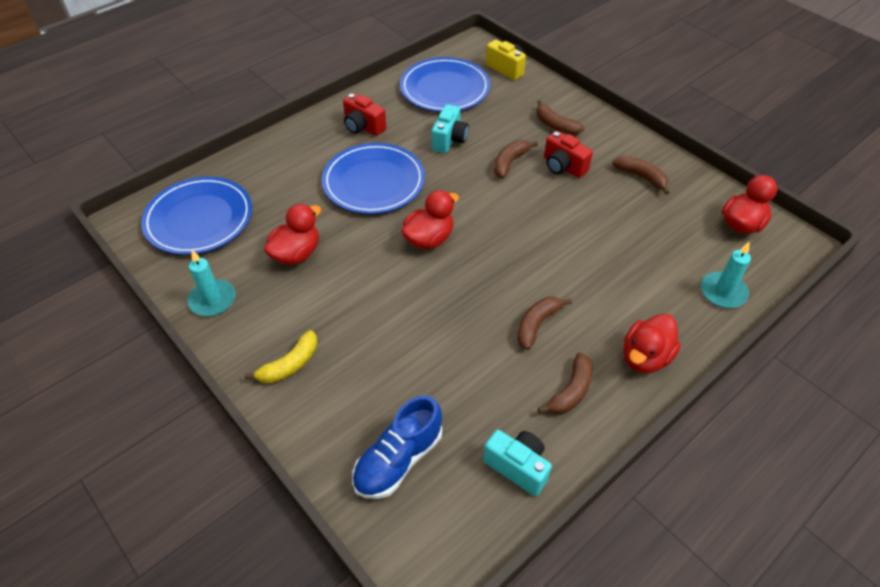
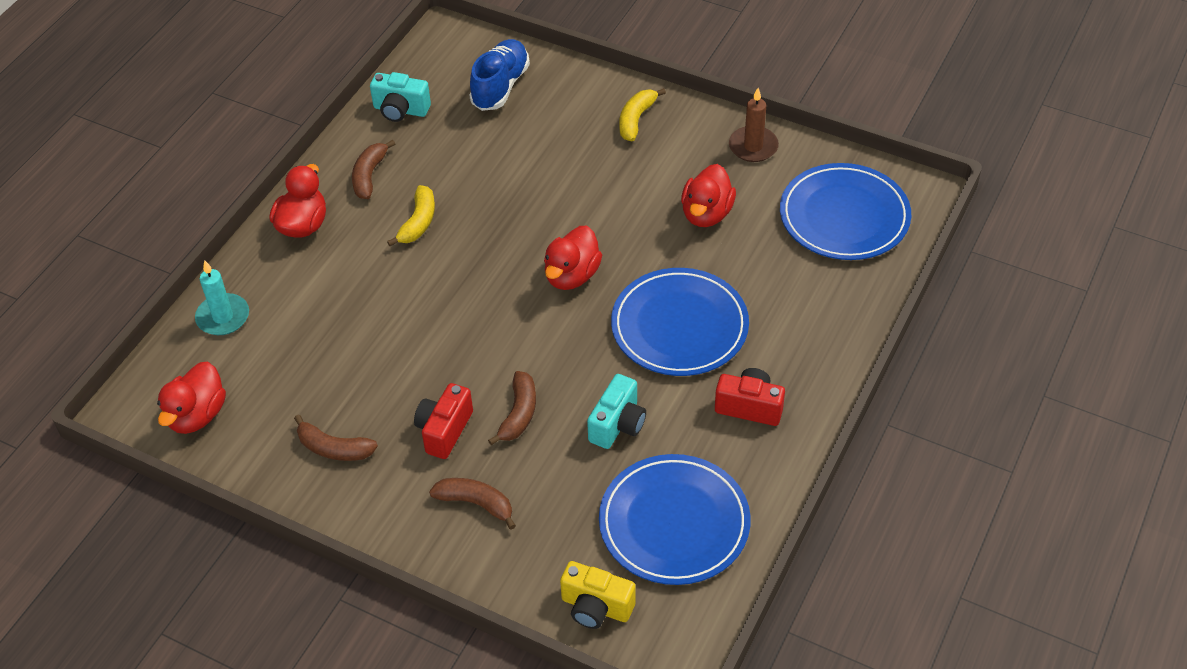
camera: 160 degrees right, 0 degrees up
(212, 300) = (753, 146): turquoise candle -> brown candle
(449, 140) = (618, 424): turquoise camera -> turquoise camera turned 150 degrees counterclockwise
(537, 324) = (418, 222): brown banana -> yellow banana
(563, 167) = (444, 430): red camera -> red camera turned 90 degrees counterclockwise

